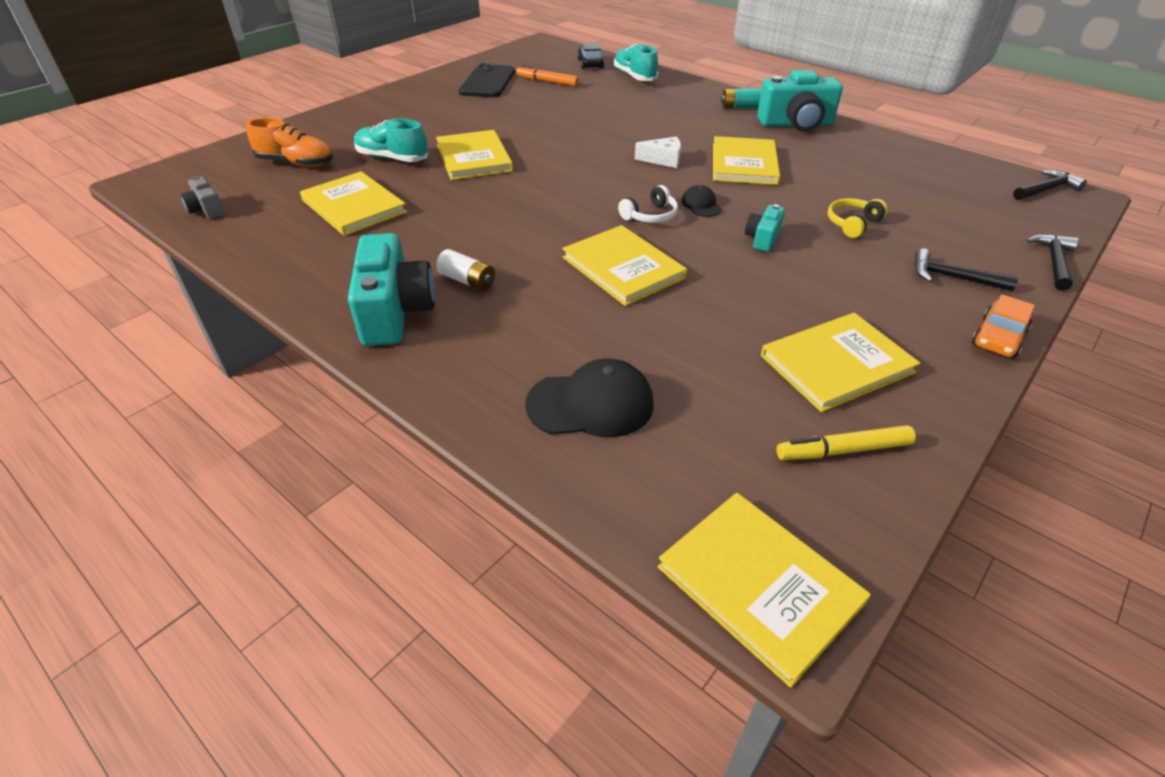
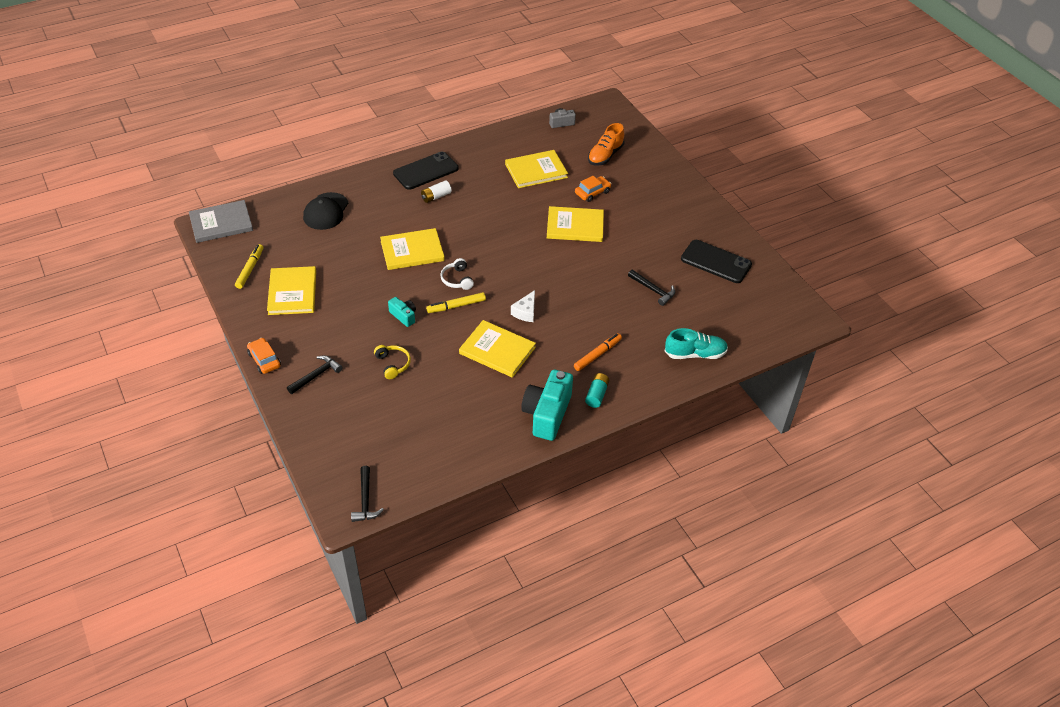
camera: 110 degrees right, 5 degrees up
(392, 158) = (592, 192): turquoise shoe -> orange car
(395, 312) = (426, 171): turquoise camera -> black phone
(547, 81) = (704, 296): orange marker -> orange marker (597, 355)
(590, 64) = (739, 335): black car -> none
(701, 205) = (456, 306): black cap -> yellow marker
(759, 585) = (221, 223): yellow book -> grey book
(1053, 262) = (296, 433): black hammer -> black hammer (653, 290)

